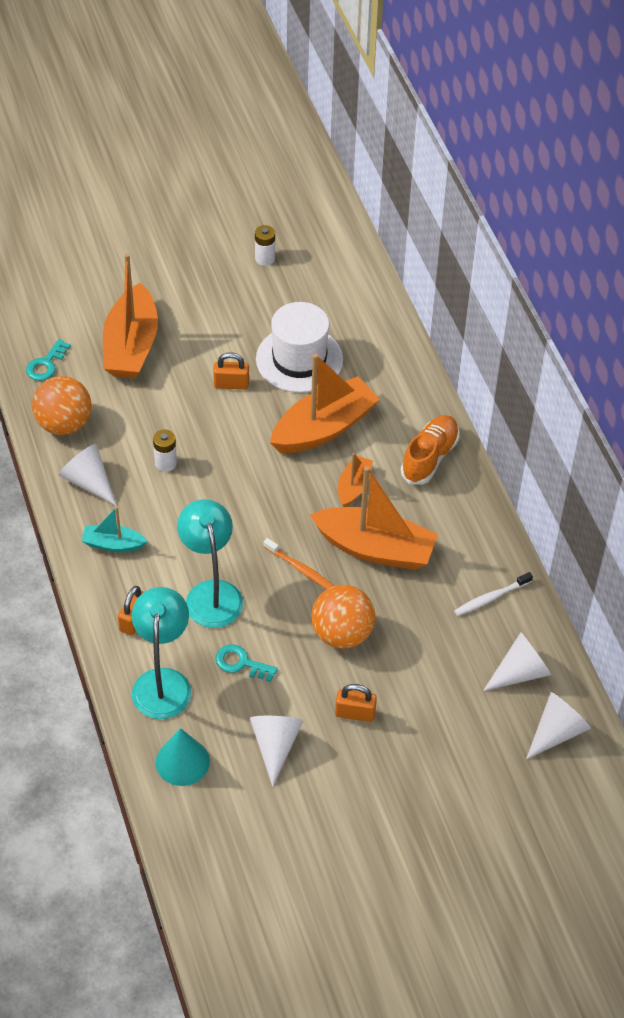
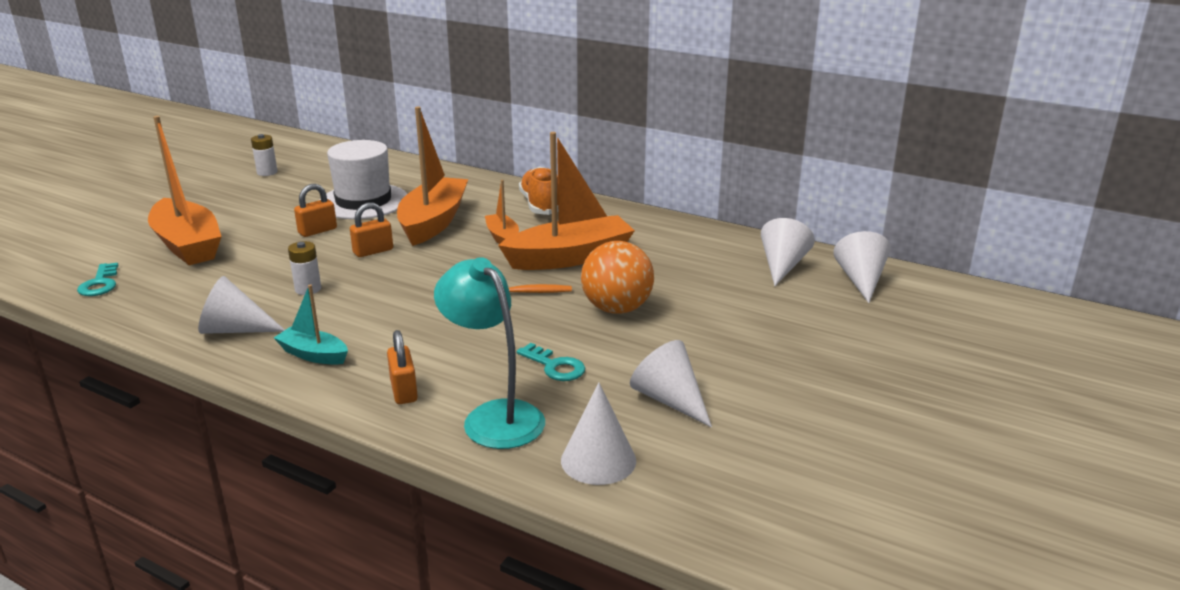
camera: 40 degrees left, 25 degrees down
(64, 424) = (163, 308): orange ball -> none
(113, 544) = (313, 355): turquoise boat -> turquoise boat turned 60 degrees clockwise
(182, 761) = (598, 460): turquoise cone -> white cone
(211, 593) = (461, 339): turquoise lamp -> none
(241, 663) = (555, 366): turquoise key -> turquoise key turned 120 degrees counterclockwise
(355, 713) = (703, 345): orange padlock -> orange padlock (373, 251)
(491, 598) = (697, 243): white toothbrush -> none

